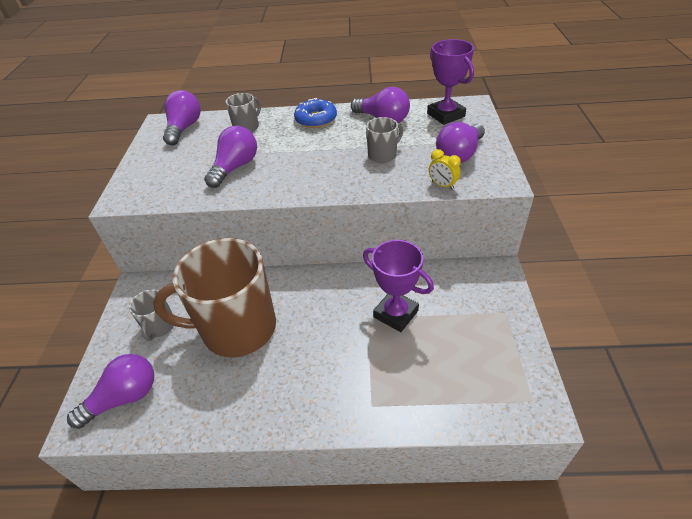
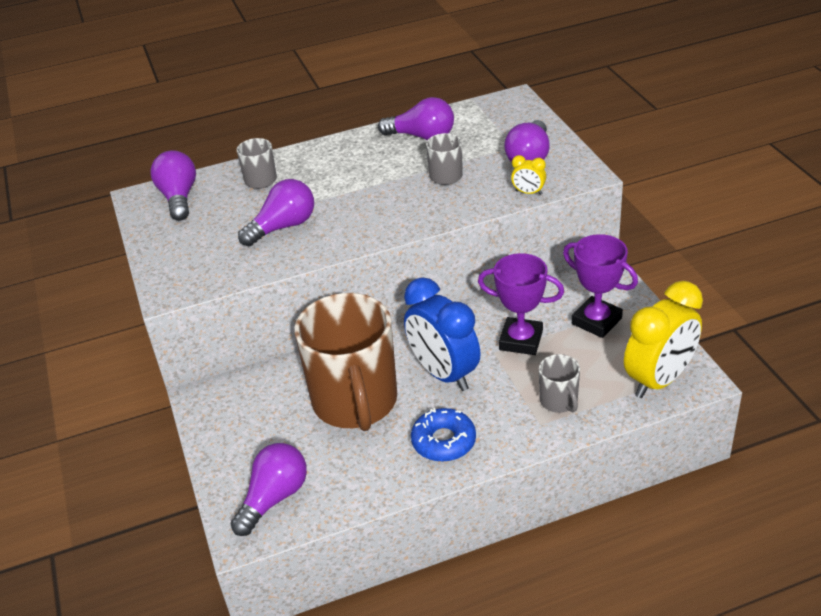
camera: 20 degrees left, 5 degrees down
(159, 326) = (263, 426): grey mug -> grey mug (559, 401)
(235, 167) = (283, 227): purple light bulb -> purple light bulb turned 45 degrees clockwise
(236, 328) = (355, 402): brown mug -> brown mug turned 75 degrees counterclockwise
(316, 119) = (341, 152): blue donut -> blue donut (443, 441)
(317, 325) = (444, 374): none -> blue clock
(446, 115) = (491, 117): purple trophy -> purple trophy (596, 321)
(503, 398) = (659, 380): none -> yellow clock

